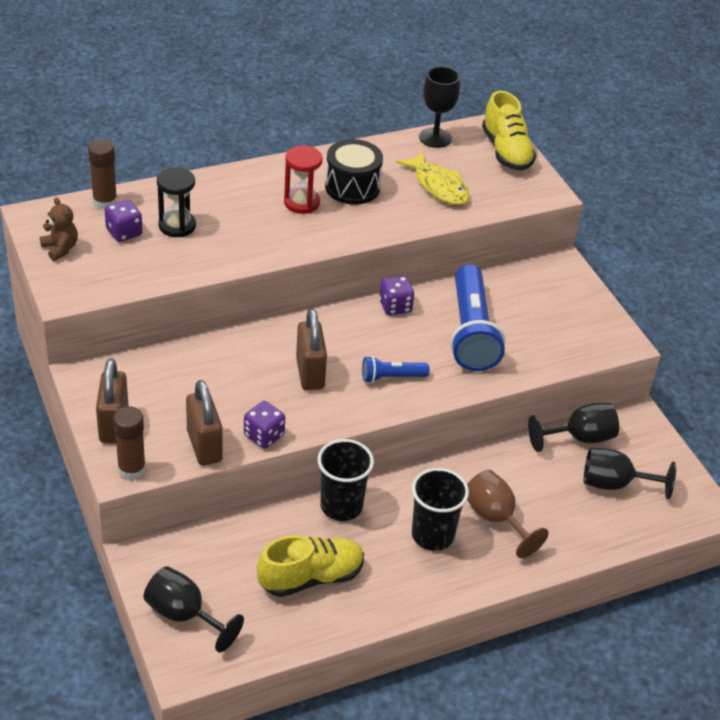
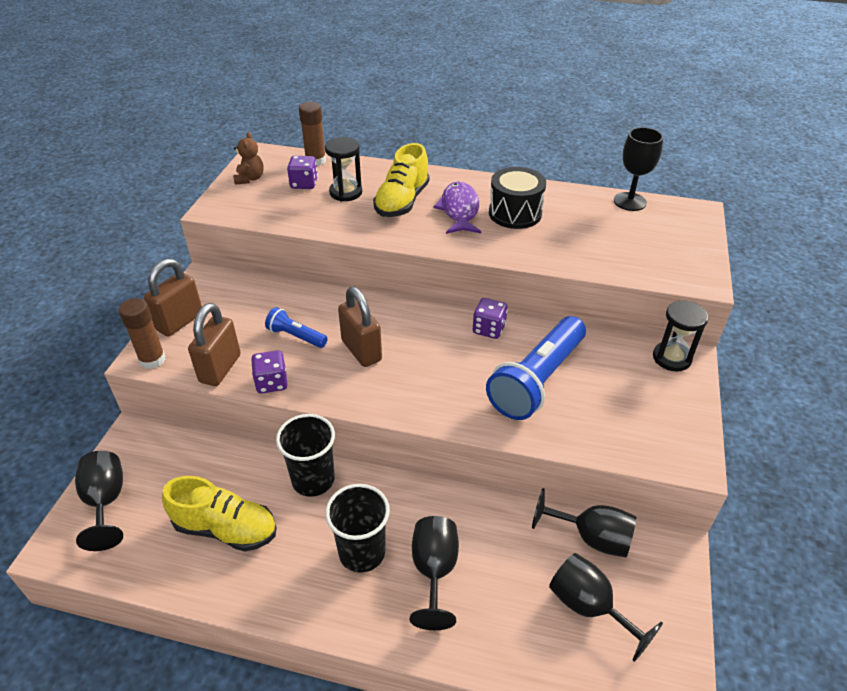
camera: 40 degrees right, 0 degrees up
(301, 203) = (459, 210): red hourglass -> purple fish
(310, 373) = (361, 350): brown padlock -> brown padlock turned 60 degrees counterclockwise
(392, 377) = (425, 386): blue flashlight -> blue flashlight (296, 336)
(438, 186) = (594, 238): yellow fish -> none
(495, 518) = (434, 571): brown goblet -> black goblet
(506, 152) = (690, 233): yellow shoe -> yellow shoe (402, 202)
(551, 269) = (671, 358): none -> black hourglass

